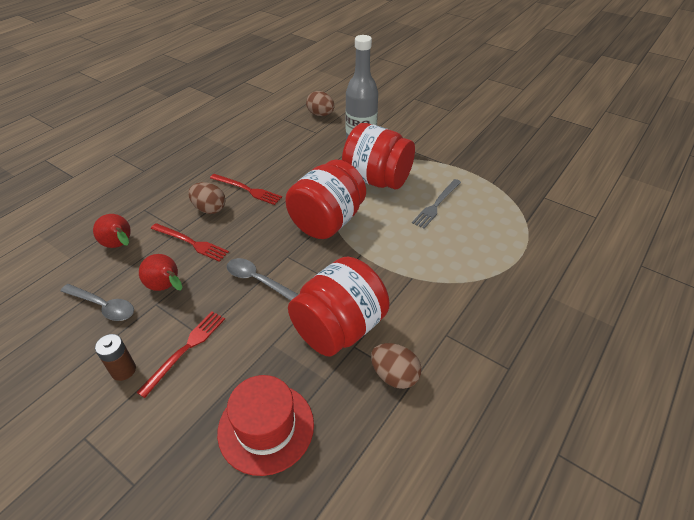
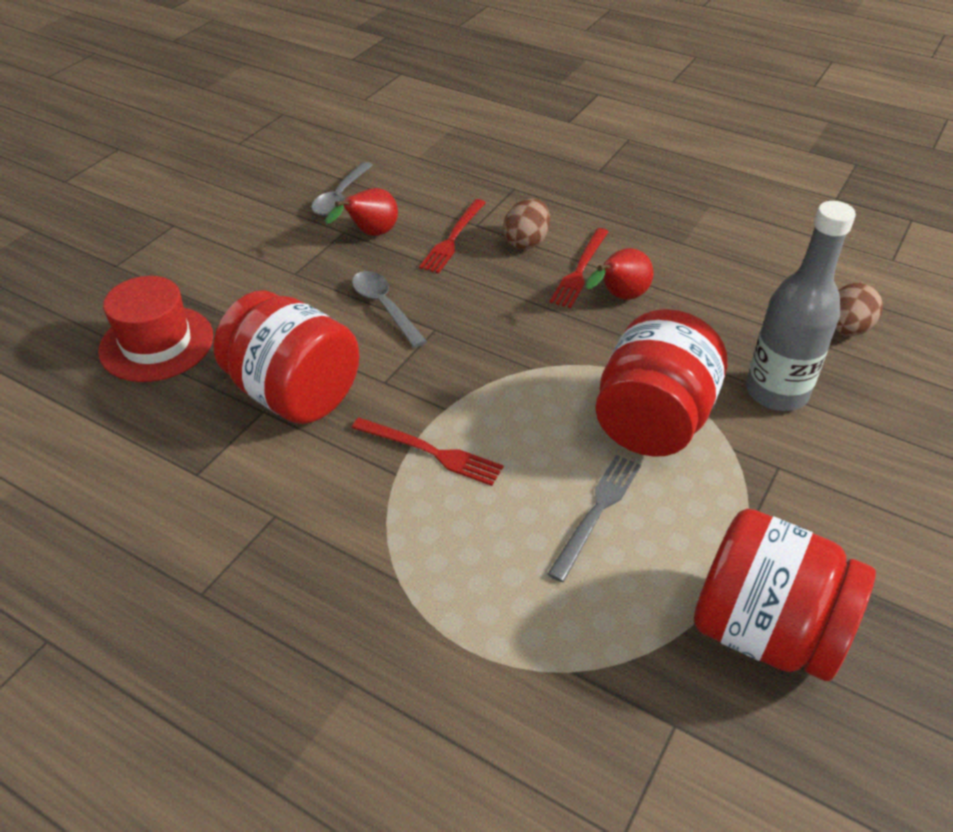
camera: 85 degrees right, 0 degrees up
(120, 245) = (441, 185): red pear -> red pear (619, 297)
(123, 370) = (249, 230): brown battery -> none
(185, 349) = (273, 266): red fork -> red fork (431, 452)
(258, 280) = (384, 307): grey spoon -> grey spoon turned 60 degrees counterclockwise
(327, 222) = (518, 364): red jar -> red jar (765, 630)
(394, 375) = (208, 454): brown egg -> none
(436, 205) = (596, 512): grey fork -> grey fork turned 90 degrees clockwise

